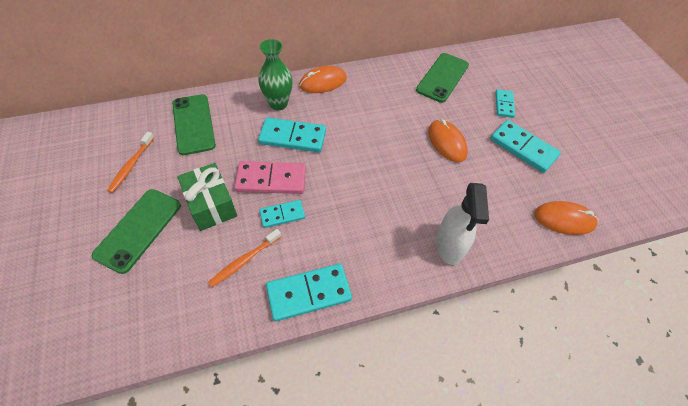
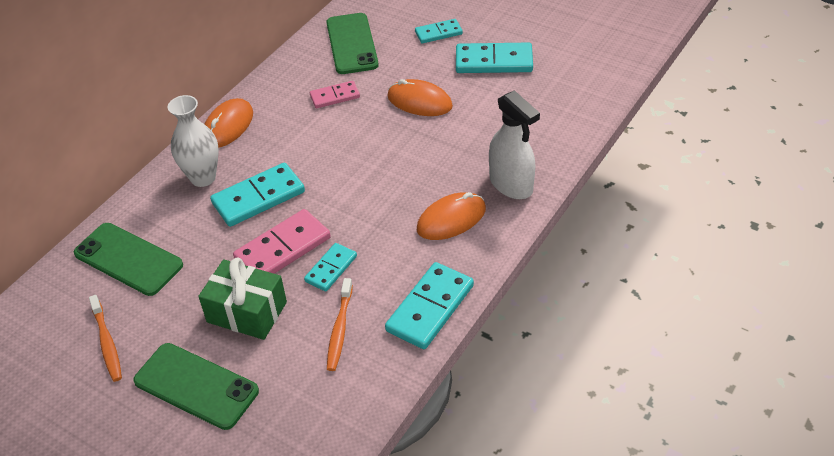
camera: 35 degrees left, 10 degrees down
(139, 230) = (196, 386): green phone -> green phone turned 45 degrees counterclockwise
(278, 104) = (203, 178): green vase -> white vase
(399, 104) = (335, 96): none -> pink domino
(504, 105) = (438, 33): turquoise domino -> turquoise domino turned 75 degrees counterclockwise
(564, 219) = (584, 98): orange mouse -> orange mouse (451, 219)

